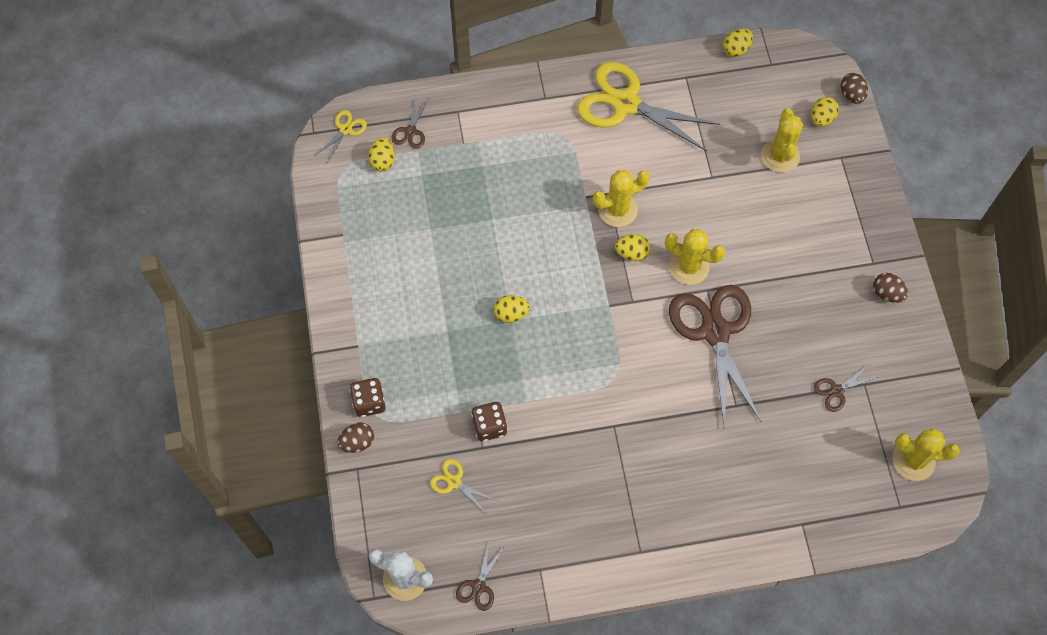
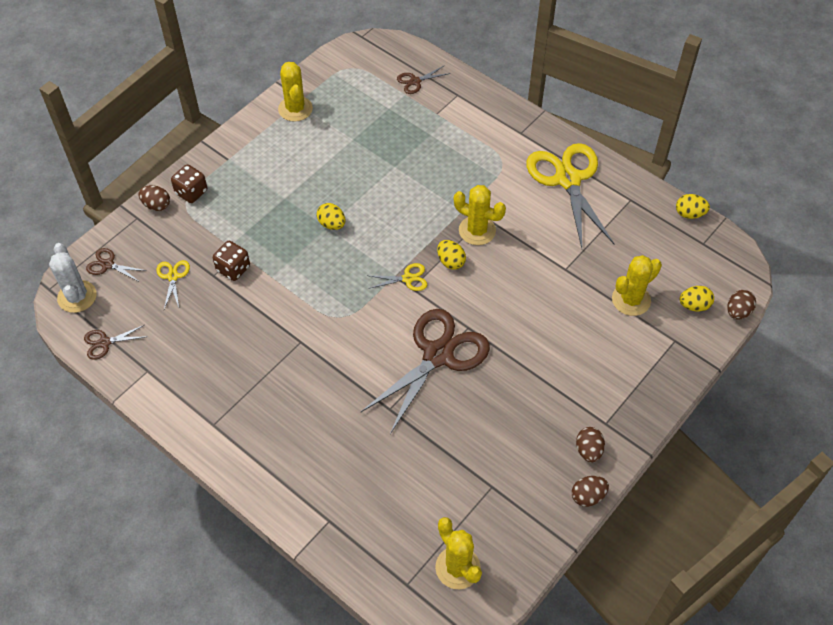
camera: 50 degrees right, 10 degrees down
(345, 129) = (381, 50): yellow scissors -> yellow scissors (408, 278)
(382, 161) = (377, 82): yellow egg -> none
(689, 266) = (475, 303): yellow cactus -> yellow cactus (295, 109)
(836, 391) = (467, 470): brown scissors -> brown scissors (108, 264)
(924, 325) = (588, 496): none -> brown egg

